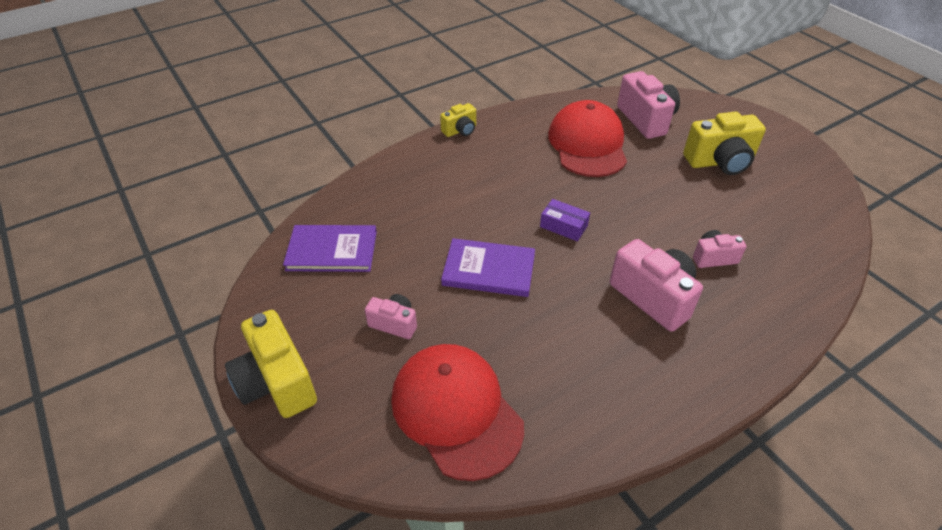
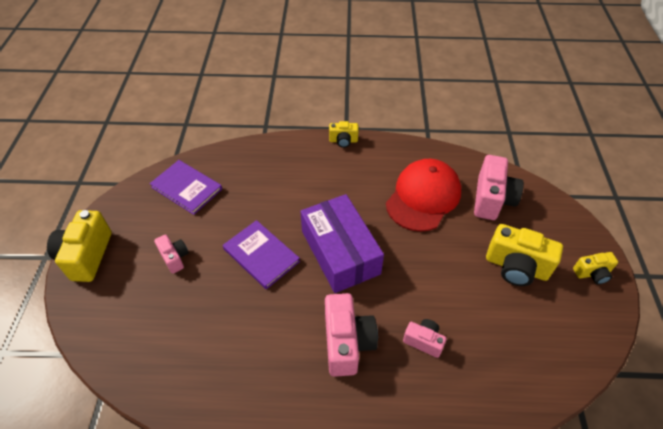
camera: 35 degrees right, 5 degrees up
(456, 411) = (153, 337): red cap -> none
(563, 226) = (340, 252): purple box -> purple box, size x2.37
(776, 138) = (592, 273): none -> yellow camera

